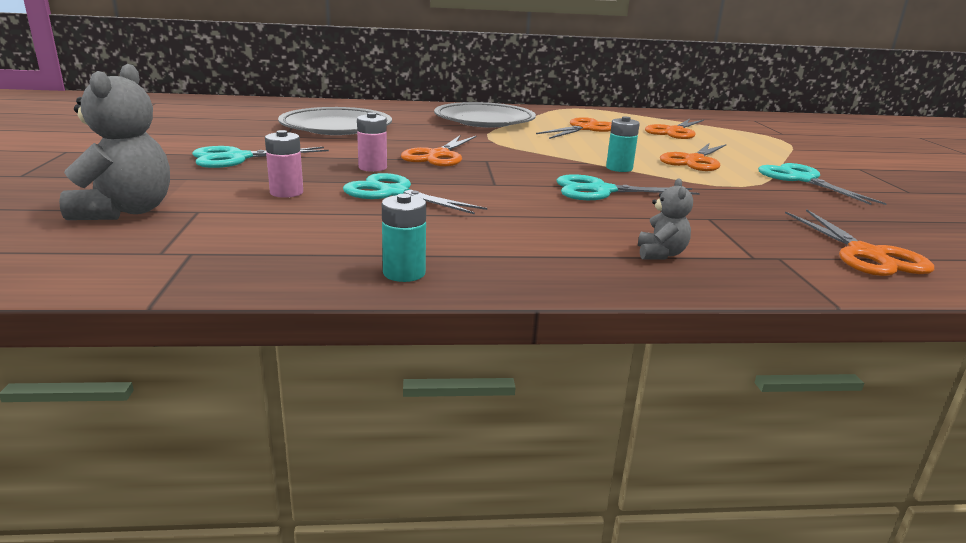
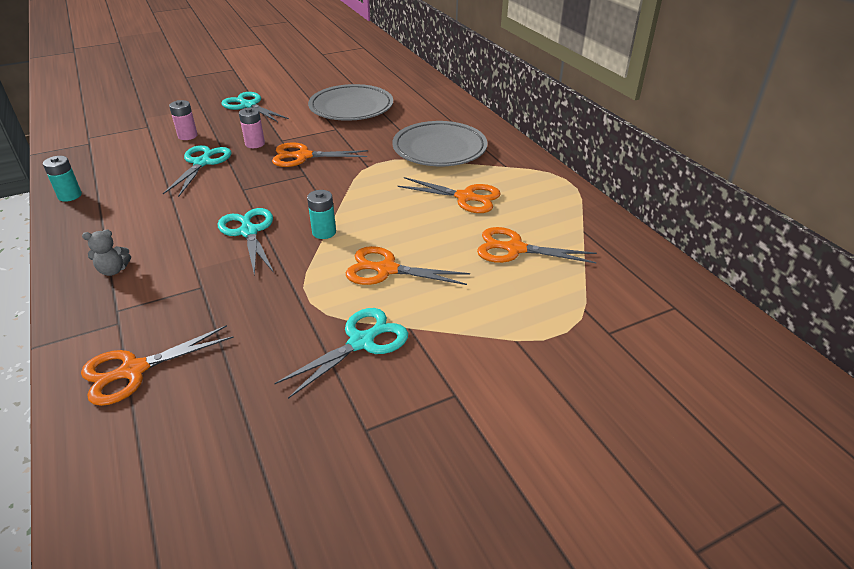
camera: 70 degrees right, 15 degrees up
(126, 211) = (140, 113): grey teddy bear -> none

